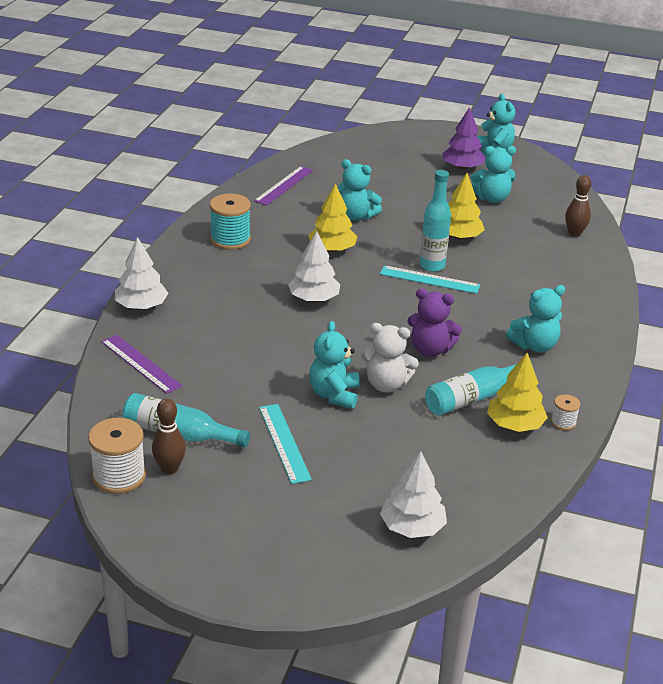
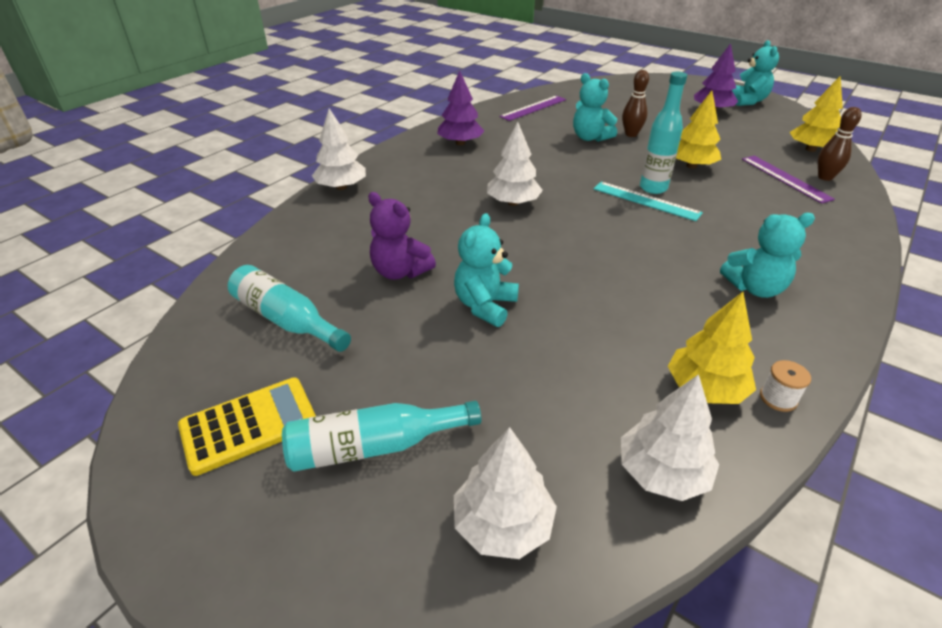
camera: 20 degrees right, 5 degrees up
(119, 476) = (185, 358): white spool -> none
(141, 363) = (302, 239): purple ruler -> purple ruler (785, 178)
(169, 469) = (245, 361): brown bowling pin -> brown bowling pin (631, 134)
(207, 509) = (249, 425): none -> yellow calculator
(230, 239) = (460, 143): turquoise spool -> purple tree
(284, 442) = (395, 354): turquoise ruler -> none
(332, 249) = (553, 162): yellow tree -> yellow tree (810, 149)
(386, 384) = (552, 304): white teddy bear -> none
(430, 350) = (621, 273): purple teddy bear -> purple teddy bear (400, 272)
(473, 398) = (657, 340): turquoise bottle -> turquoise bottle (374, 446)
(492, 198) = (736, 137): turquoise teddy bear -> none
(500, 480) = (662, 472): none -> white tree

